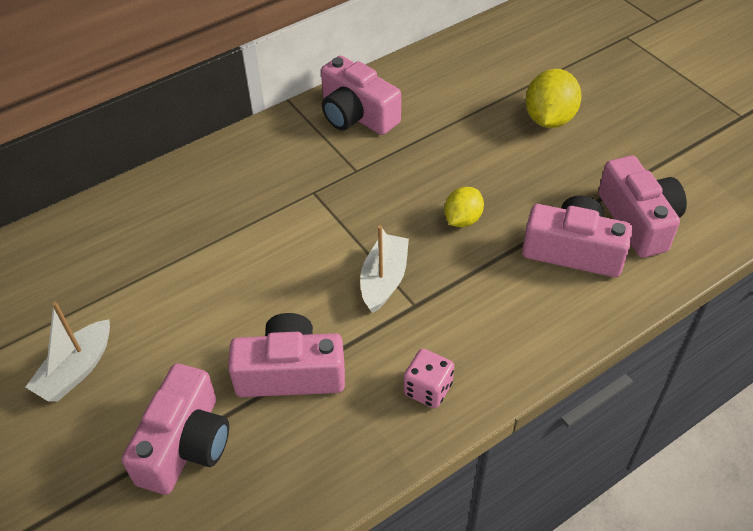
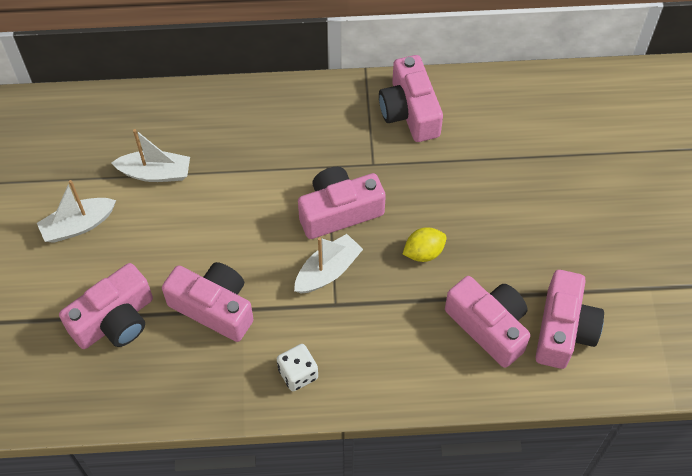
camera: 30 degrees right, 10 degrees up
(134, 278) = (155, 173): none -> white boat
(354, 223) = (339, 211): none -> pink camera
(428, 389) = (298, 374): pink dice -> white dice
(549, 119) = (566, 197): yellow lemon -> none

